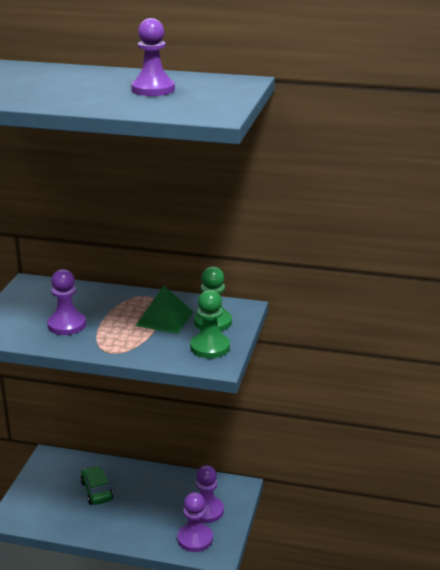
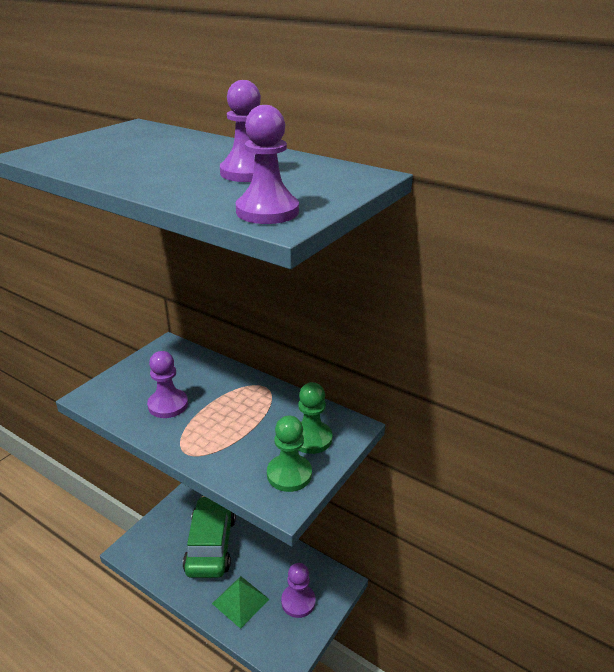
camera: 20 degrees right, 5 degrees up
(96, 491) = (211, 544): green car -> green car, size x1.90
(164, 318) = (265, 421): green pyramid -> green pyramid (240, 601)
(195, 539) = (273, 633): purple pawn -> purple pawn (267, 211)

